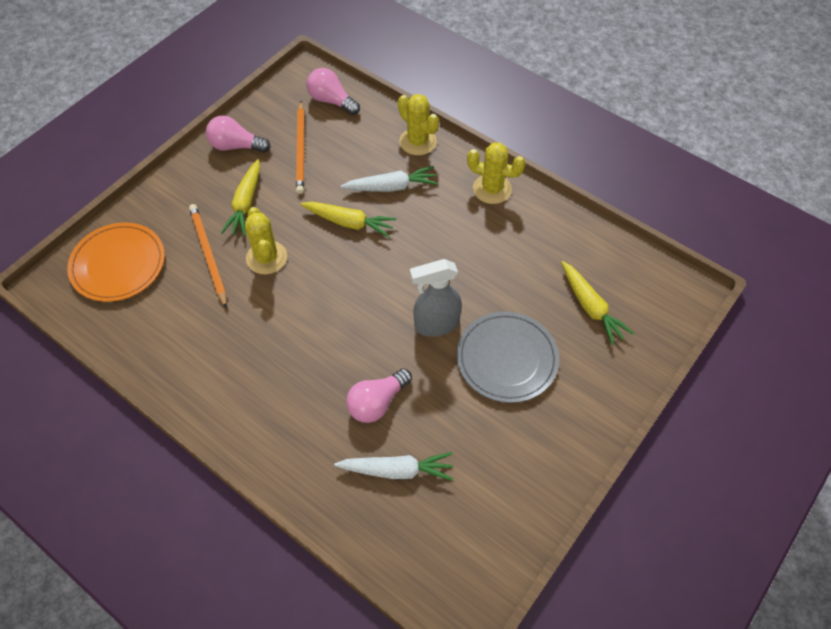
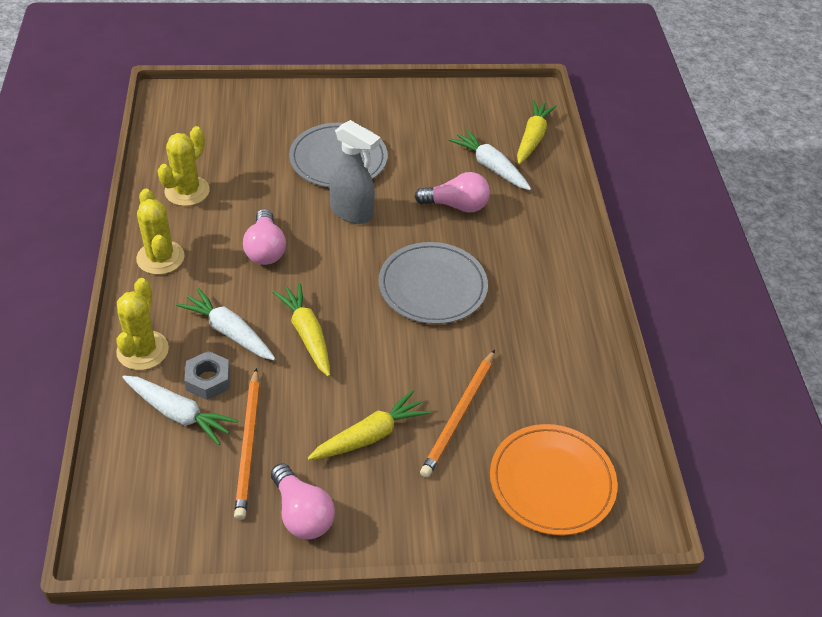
camera: 135 degrees left, 10 degrees down
(266, 258) = (412, 367): yellow cactus -> yellow cactus (187, 191)
(301, 149) = (248, 445): orange pencil -> orange pencil turned 135 degrees clockwise
(316, 320) = (432, 286): none -> grey plate
(331, 101) = (142, 474): pink light bulb -> pink light bulb (265, 249)
(354, 133) = (178, 413): none -> white carrot
(364, 157) = (208, 380): none -> grey nut
(591, 307) = (239, 139): yellow carrot -> yellow carrot (532, 138)

